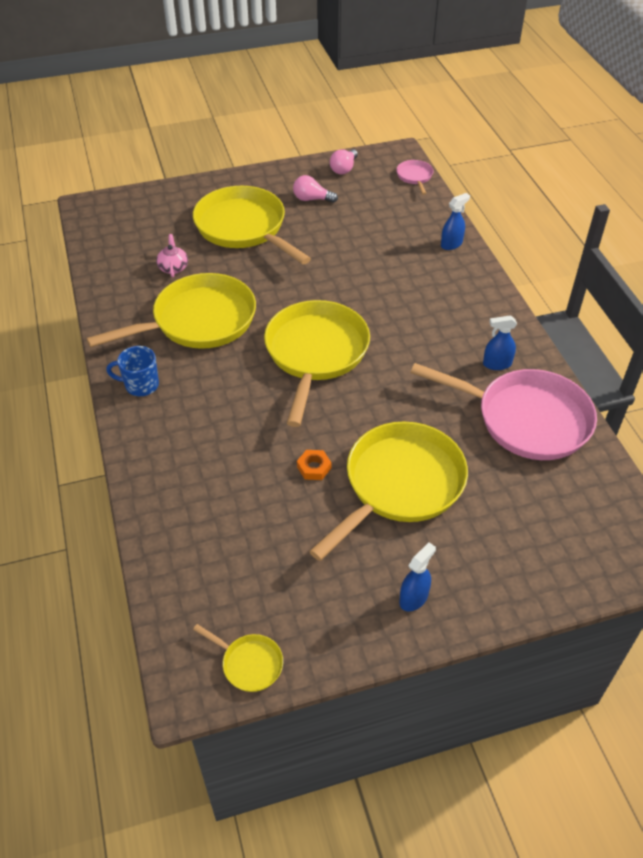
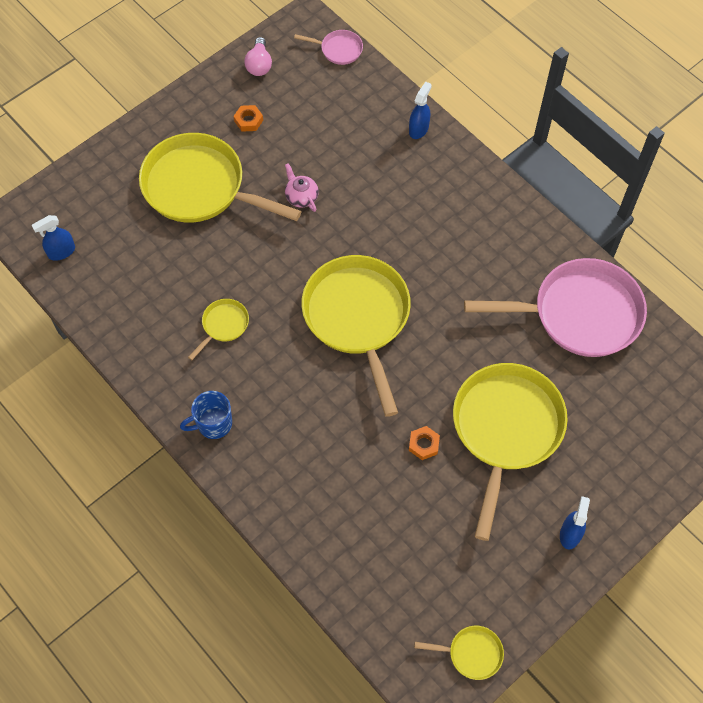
camera: 25 degrees left, 15 degrees up
(173, 267) = (157, 268): pink teapot -> pink teapot (301, 197)
(198, 321) = (223, 325): yellow pan -> yellow pan, size x0.43
(312, 199) = (248, 120): pink light bulb -> orange nut
(415, 177) = (338, 49): pink pan -> pink pan turned 135 degrees clockwise
(497, 364) = (527, 262): blue spray bottle -> blue spray bottle (61, 252)

